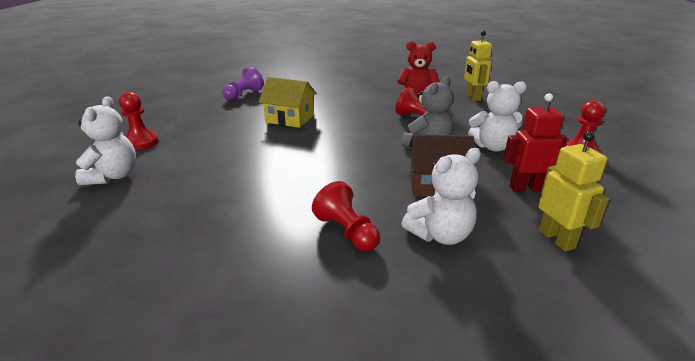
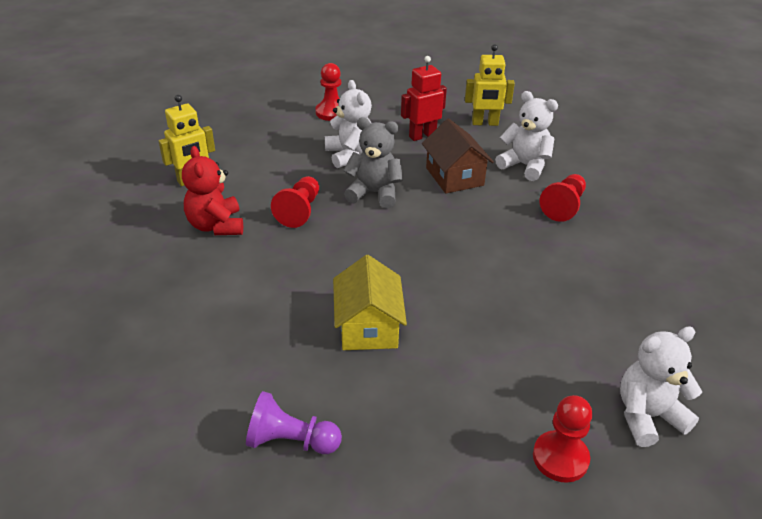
camera: 115 degrees left, 10 degrees up
(526, 188) = (422, 136): red robot -> red robot turned 90 degrees clockwise
(557, 239) = (485, 123): yellow robot -> yellow robot turned 135 degrees counterclockwise

